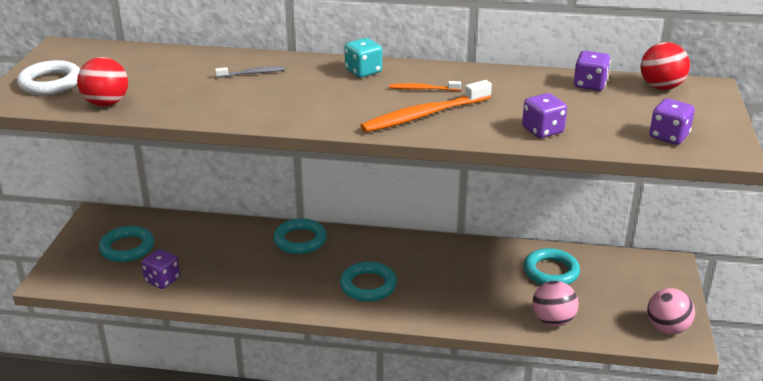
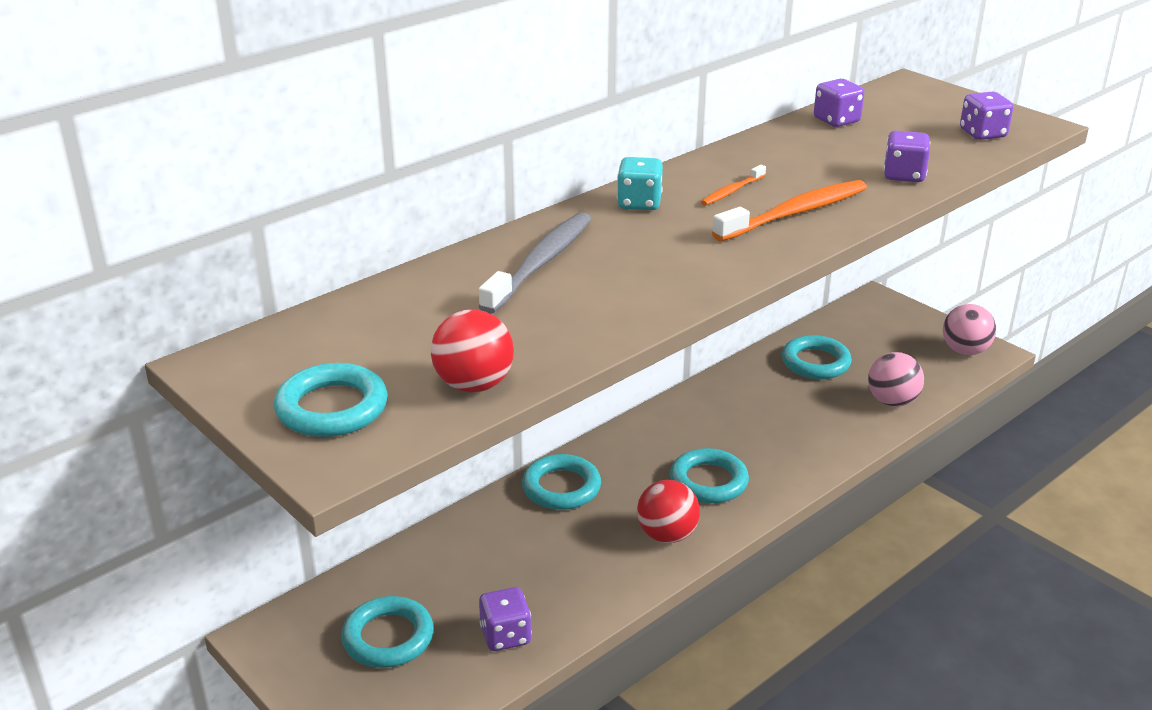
camera: 50 degrees left, 0 degrees up
(51, 83) = (332, 408): white ring -> turquoise ring
(252, 73) = (541, 263): grey toothbrush -> grey toothbrush, size x1.97
(424, 115) = (795, 213): orange toothbrush -> orange toothbrush turned 135 degrees counterclockwise
(661, 87) = (883, 98): red ball -> red ball (667, 535)

